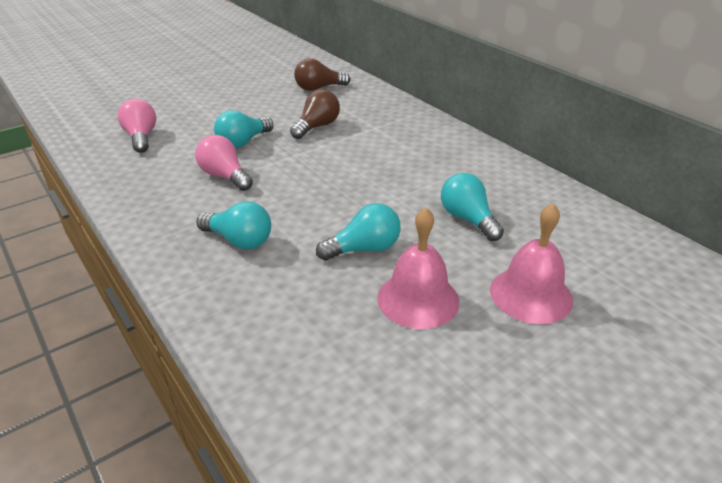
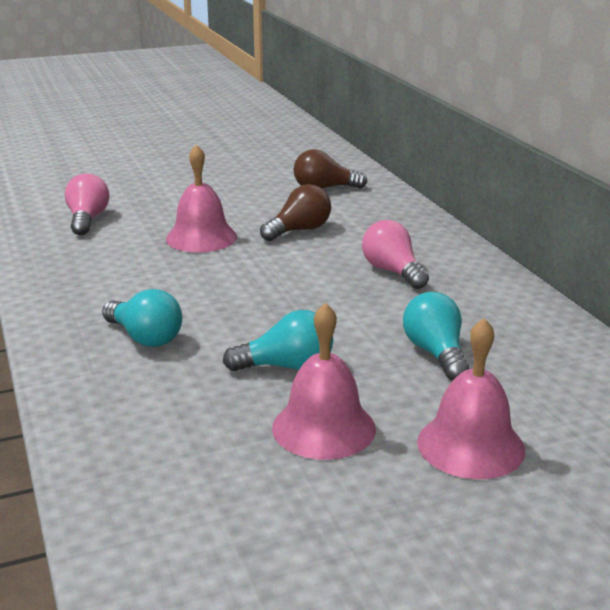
camera: 15 degrees right, 10 degrees down
(225, 176) = (162, 270): pink light bulb -> pink light bulb (393, 271)
(243, 142) = (201, 237): turquoise light bulb -> pink bell

